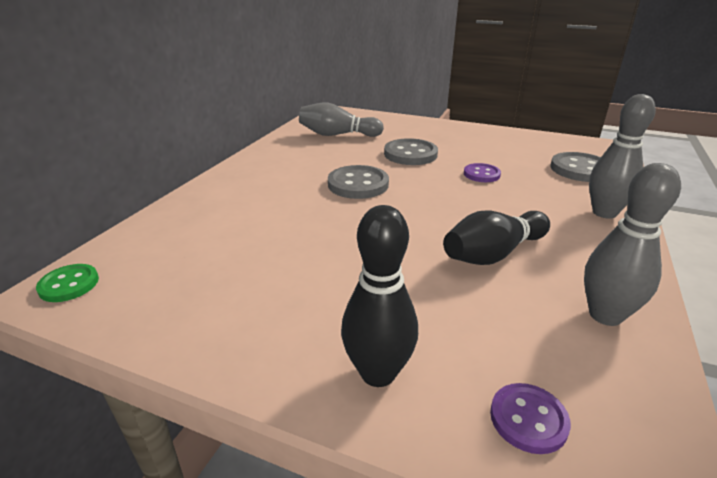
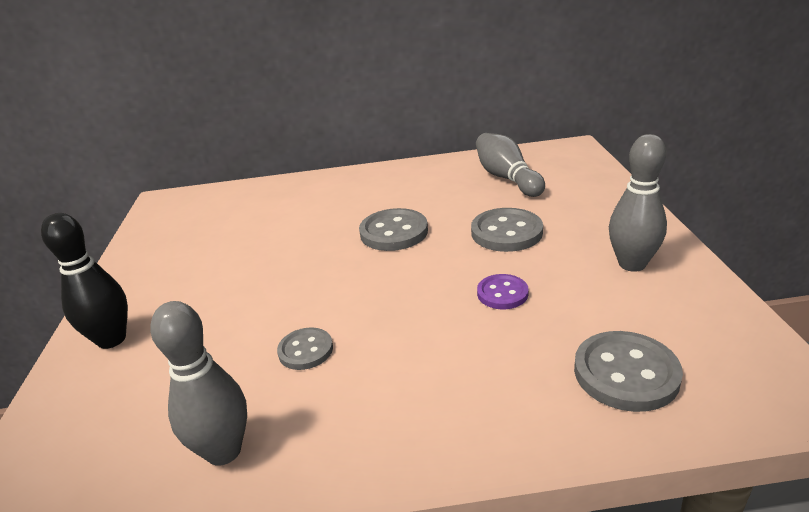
camera: 65 degrees right, 0 degrees up
(69, 284) = (171, 201): green button -> none
(493, 254) = (305, 350): black bowling pin -> grey button
(528, 419) = (72, 423): purple button -> none
(604, 213) = (480, 420): grey bowling pin -> grey bowling pin (632, 264)

